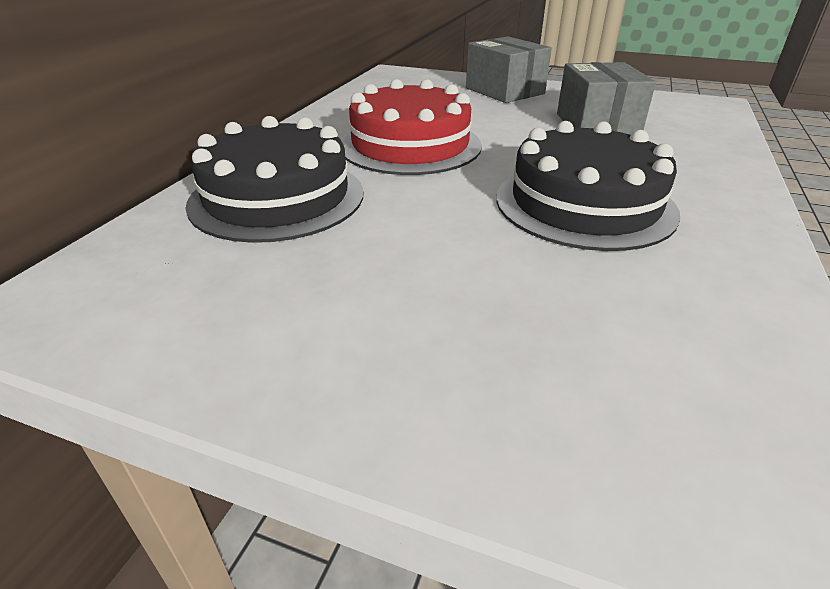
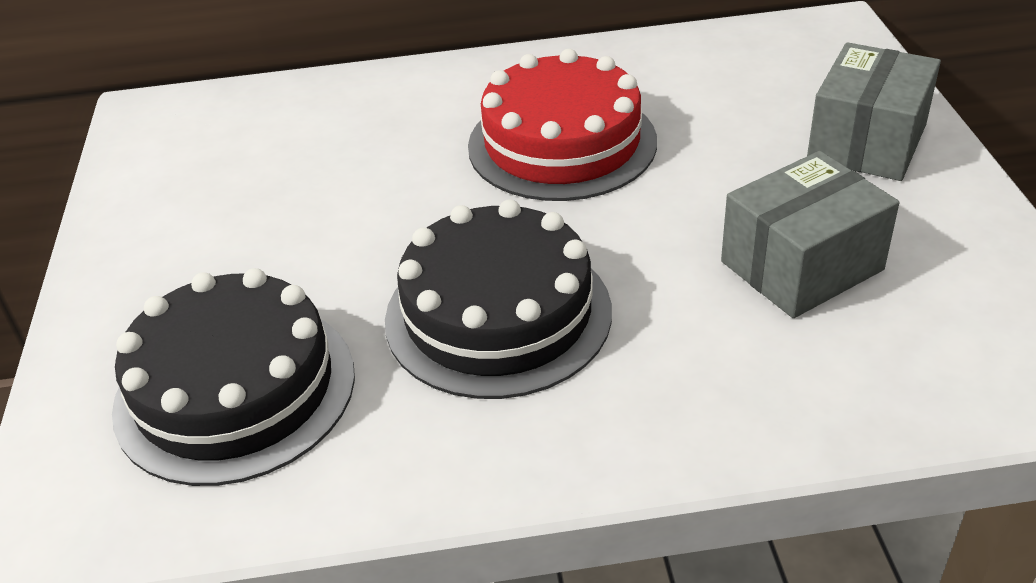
camera: 65 degrees right, 5 degrees up
(277, 197) = (365, 123): black cake -> black cake (235, 390)

